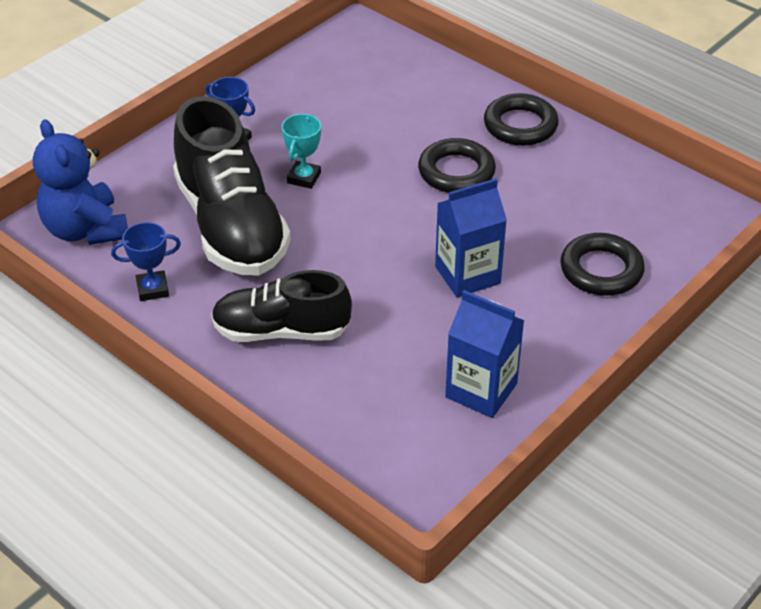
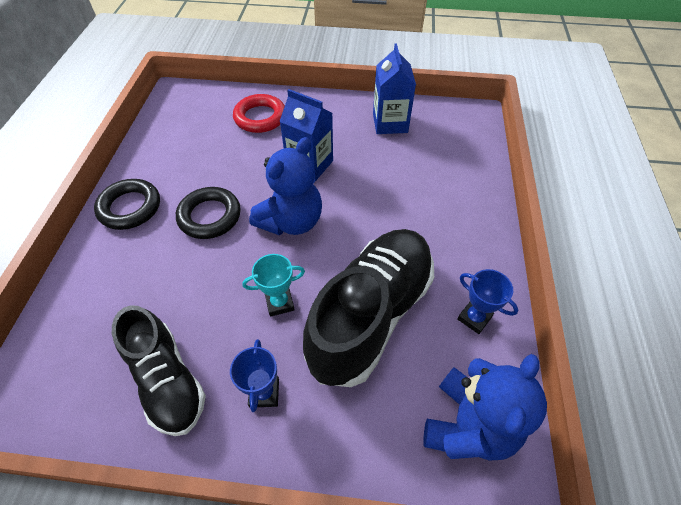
camera: 125 degrees left, 10 degrees up
(281, 331) = (434, 221): black shoe -> black shoe (167, 380)
(393, 224) = (291, 221): none -> blue teddy bear
(601, 270) = (260, 117): black ring -> red ring

